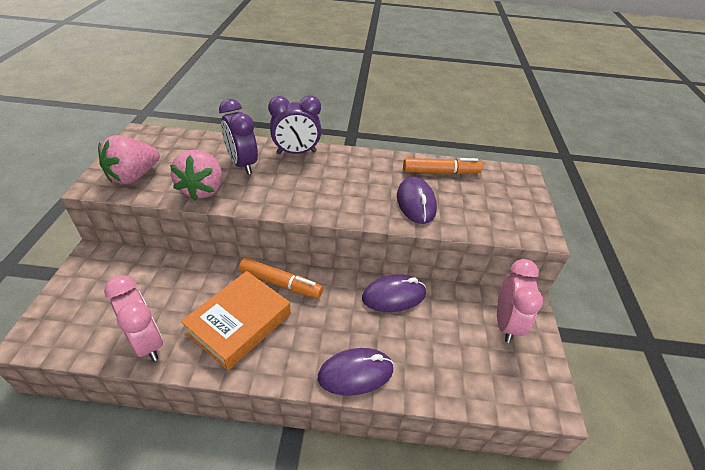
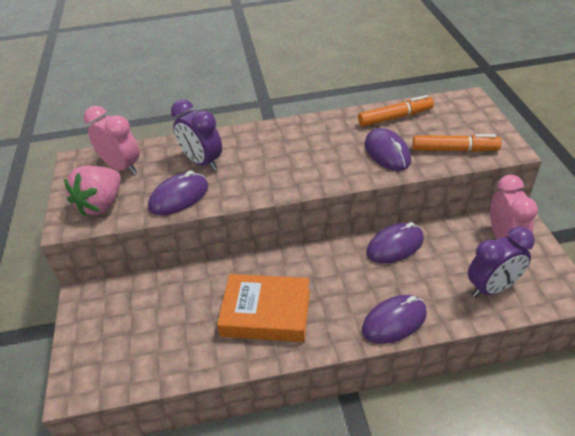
camera: 10 degrees left, 0 degrees up
(147, 342) = (189, 356): pink clock -> pink clock (122, 167)
(203, 189) = (179, 197): pink strawberry -> purple mouse
(239, 323) = (266, 313): orange book -> orange book turned 75 degrees clockwise
(281, 283) = (285, 266): orange marker -> orange marker (454, 150)
(296, 152) = (248, 136): purple clock -> purple clock (492, 288)

